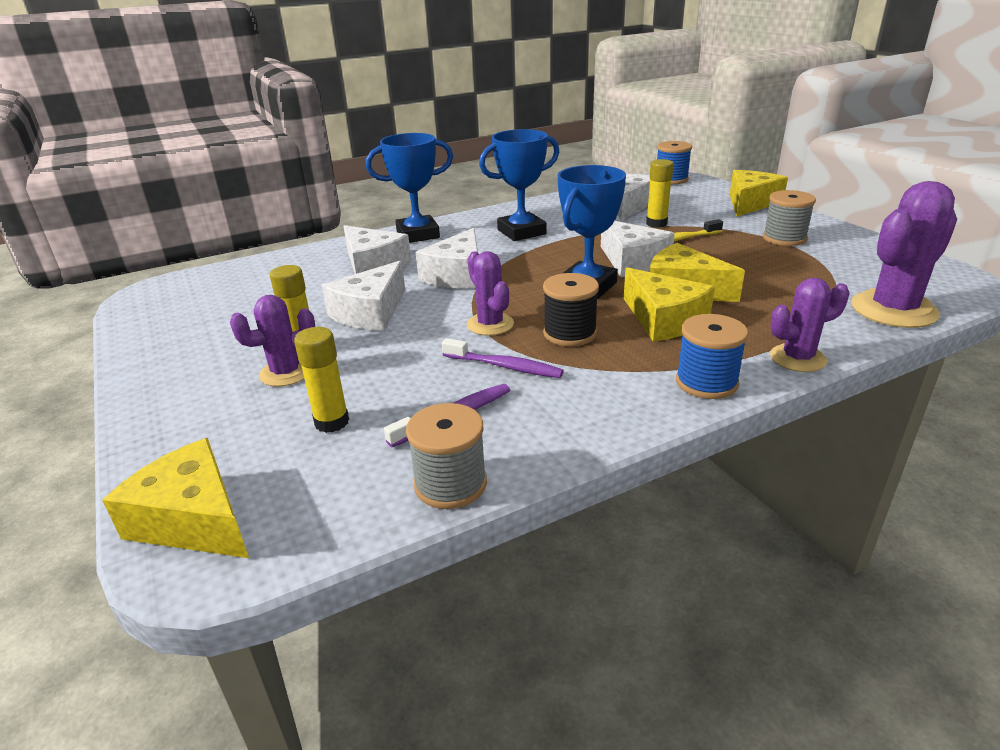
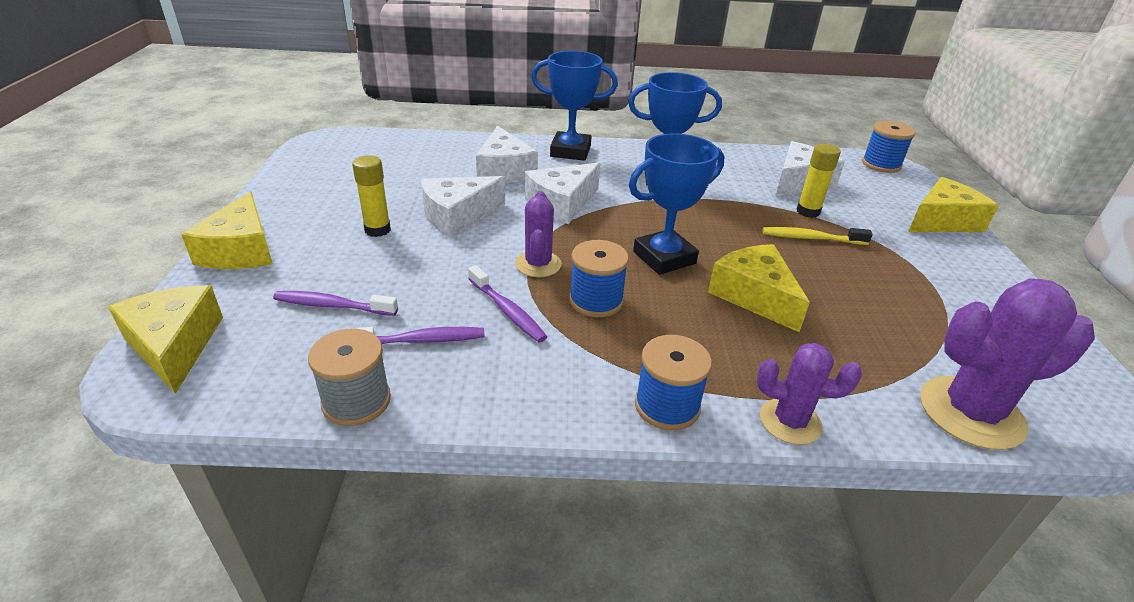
camera: 25 degrees right, 5 degrees up
(286, 373) = (345, 247): purple cactus -> none
(332, 422) = (332, 305): yellow glue stick -> purple toothbrush
(569, 333) = (596, 301): black spool -> blue spool
(632, 262) = (735, 246): white cheese -> none
(663, 320) = (698, 321): yellow cheese -> yellow cheese (241, 250)
(784, 238) = (935, 276): grey spool -> none

